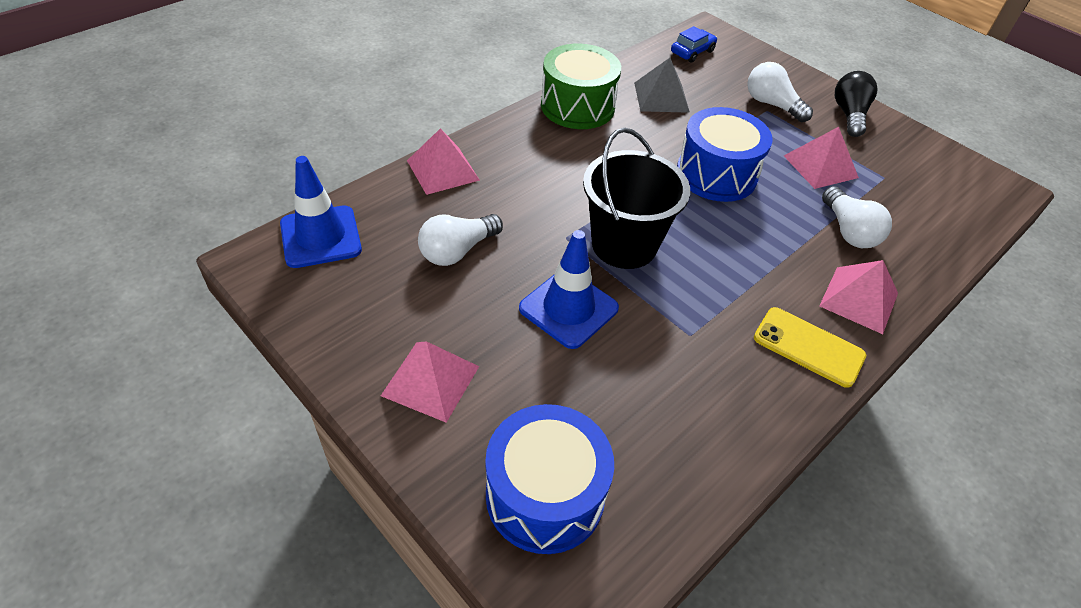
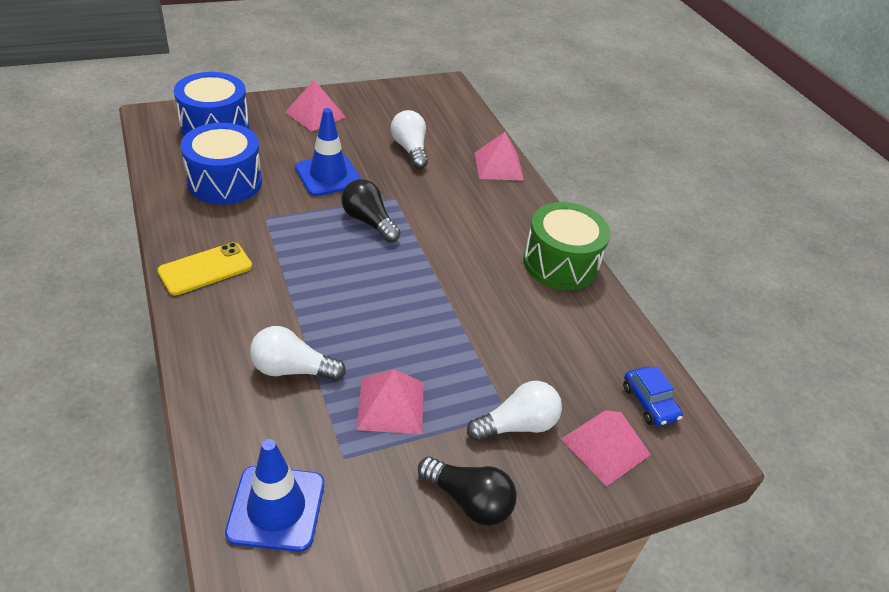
camera: 110 degrees right, 5 degrees down
(321, 237) = (453, 107): blue traffic cone -> blue traffic cone (276, 508)
(624, 245) = (368, 221): black bucket -> black light bulb
(661, 97) = (559, 330): grey pyramid -> none
(716, 174) = (420, 313): blue drum -> blue drum (225, 182)
(859, 299) = (219, 325): pink pyramid -> pink pyramid (606, 446)

